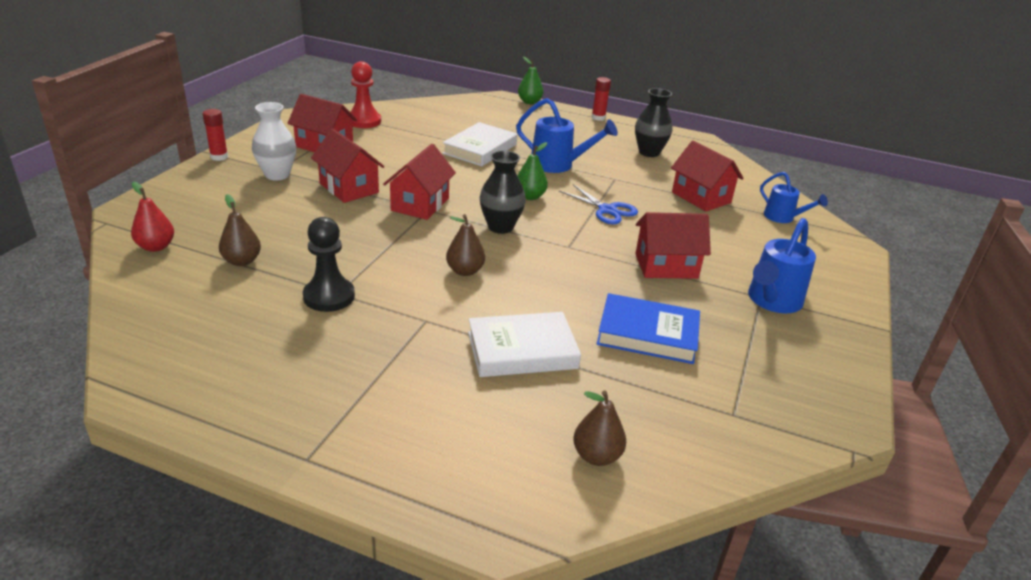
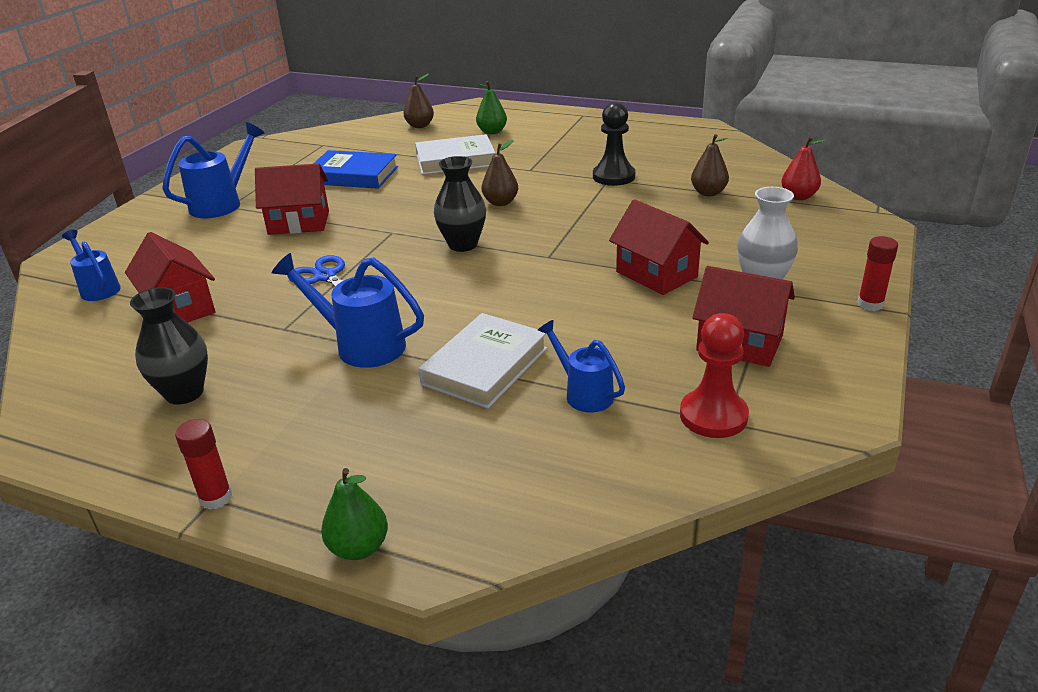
camera: 175 degrees left, 0 degrees up
(420, 204) = (559, 262): red house -> none
(426, 134) = (584, 393): none -> blue watering can
(530, 196) = (420, 286): green pear -> green pear (492, 132)

